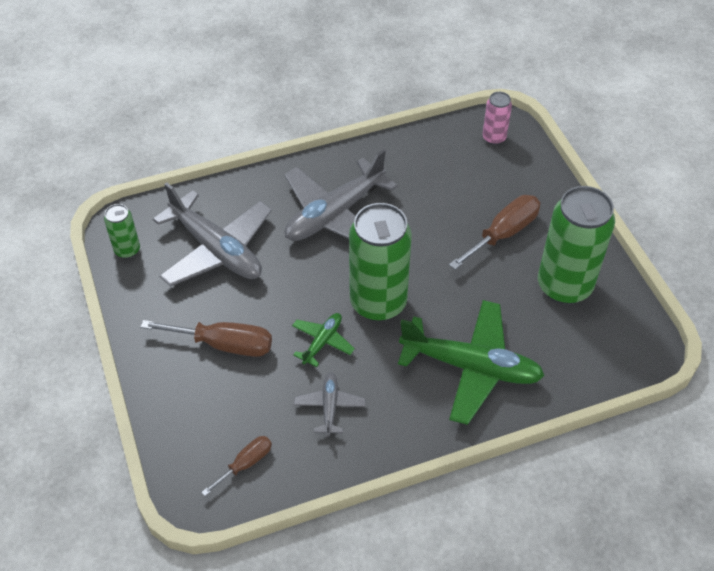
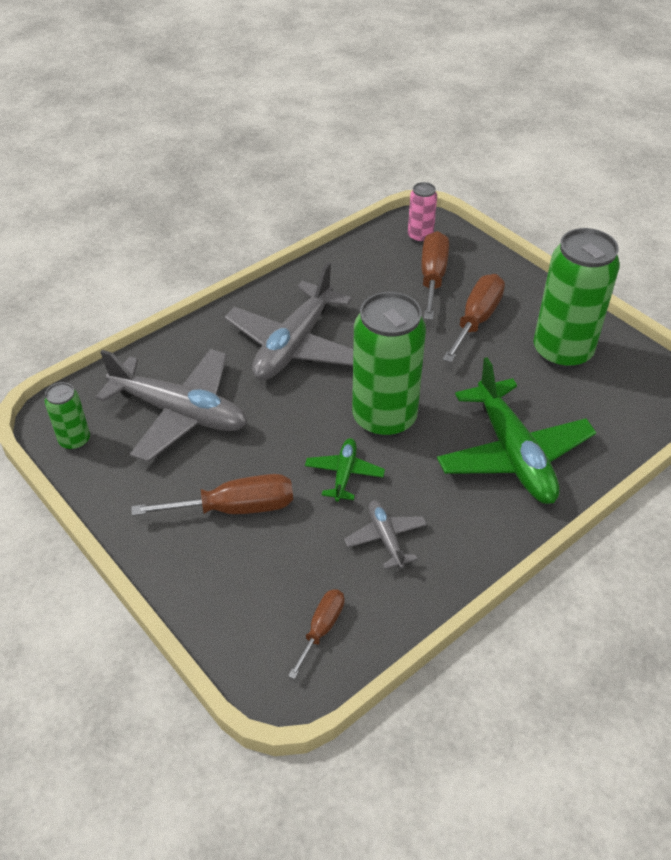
camera: 20 degrees left, 5 degrees down
(471, 367) = (513, 454): green plane -> green plane turned 75 degrees clockwise
(485, 181) = (432, 277): none -> brown screwdriver

